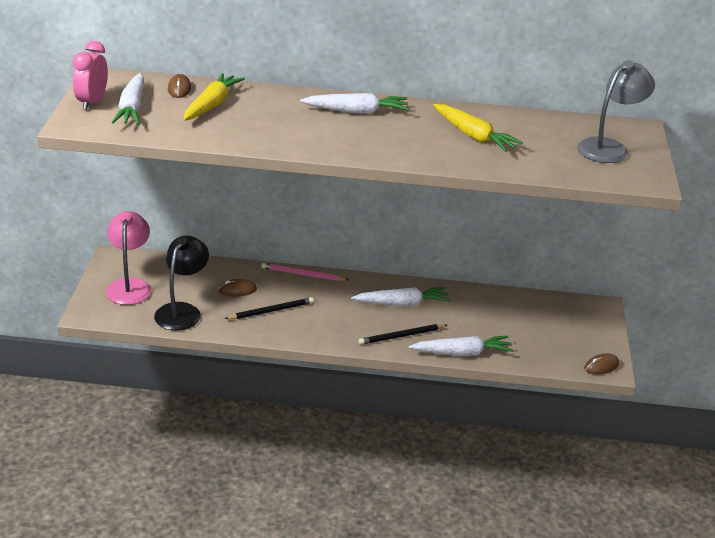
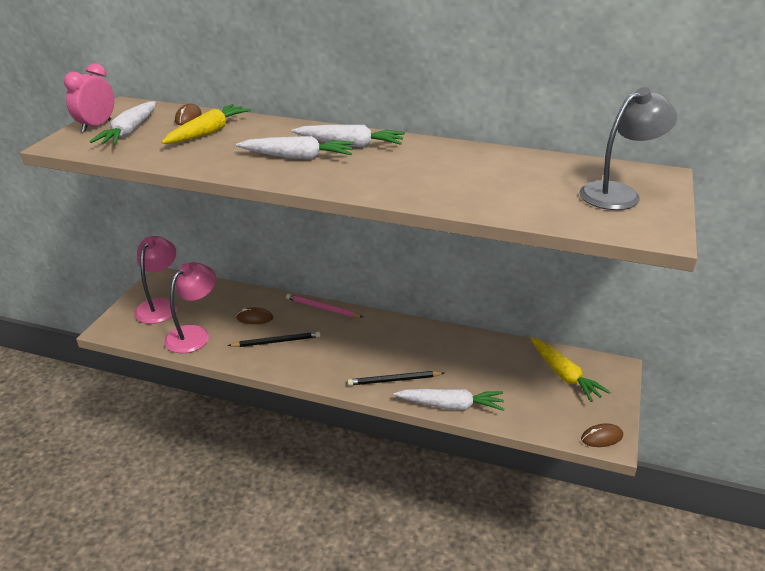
camera: 15 degrees right, 0 degrees up
(182, 311) = (194, 334): black lamp -> pink lamp
(402, 304) = (407, 346): white carrot -> white carrot (298, 157)
(473, 136) = (464, 173): yellow carrot -> yellow carrot (564, 375)

